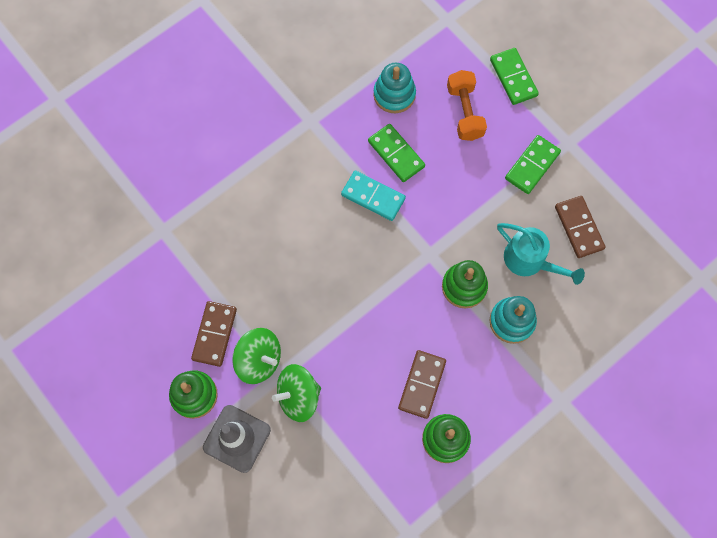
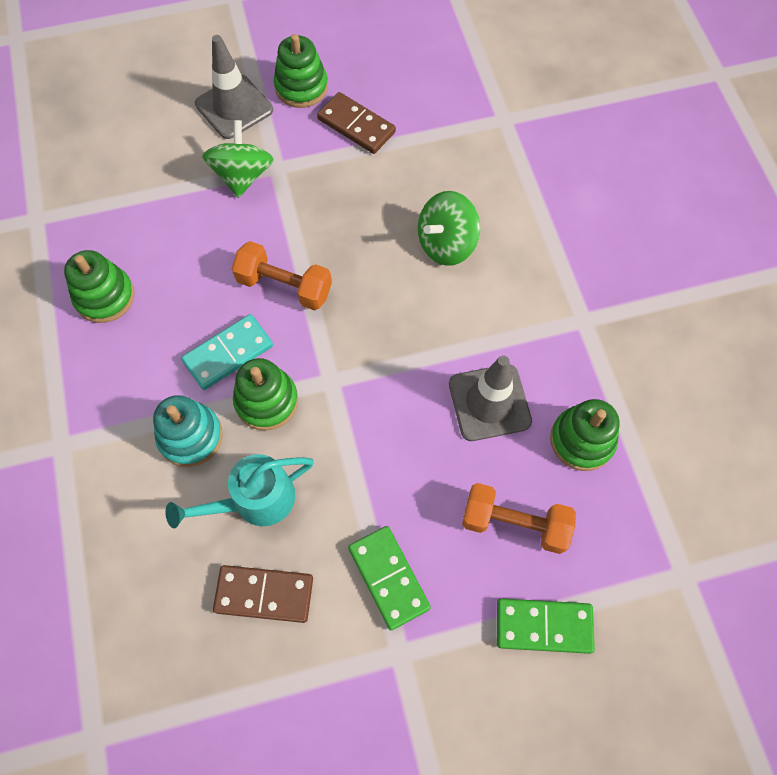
camera: 115 degrees right, 5 degrees down
(259, 360) = (304, 155): green spinning top -> green spinning top (446, 244)
(373, 196) = (441, 348): turquoise domino -> turquoise domino (228, 354)
(376, 317) = (284, 286): none -> orange dumbbell
(394, 94) = (582, 440): turquoise stacking toy -> green stacking toy
(396, 154) = (489, 402): green domino -> grey traffic cone
(422, 384) = (179, 299): brown domino -> none

